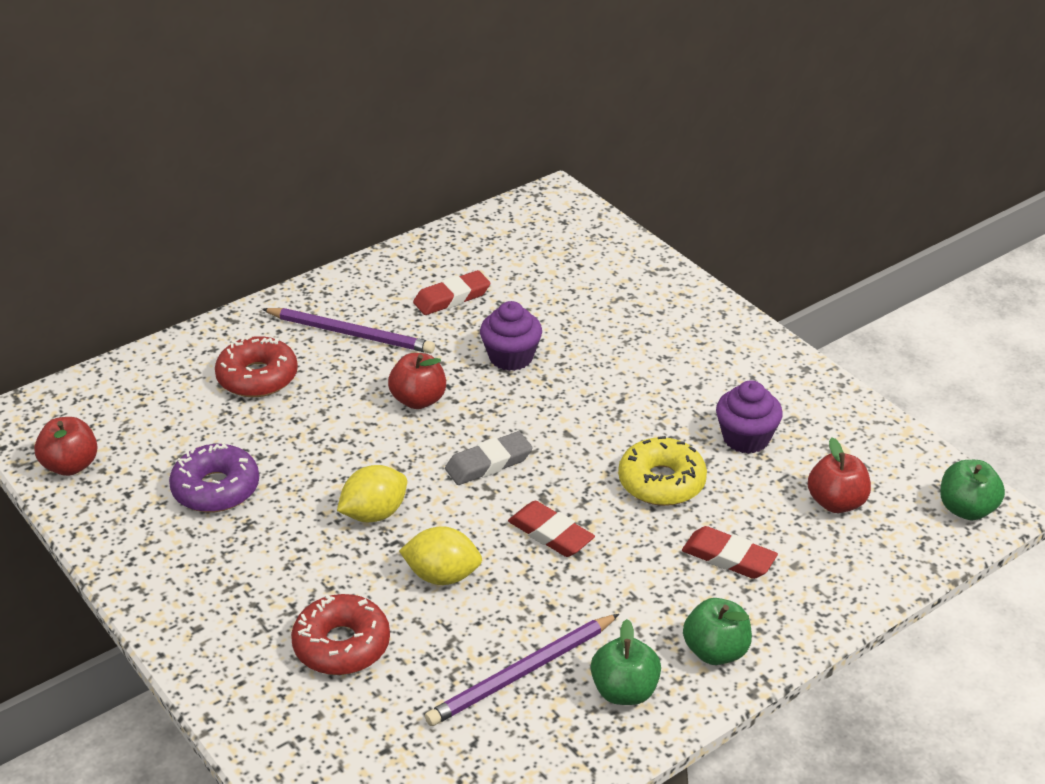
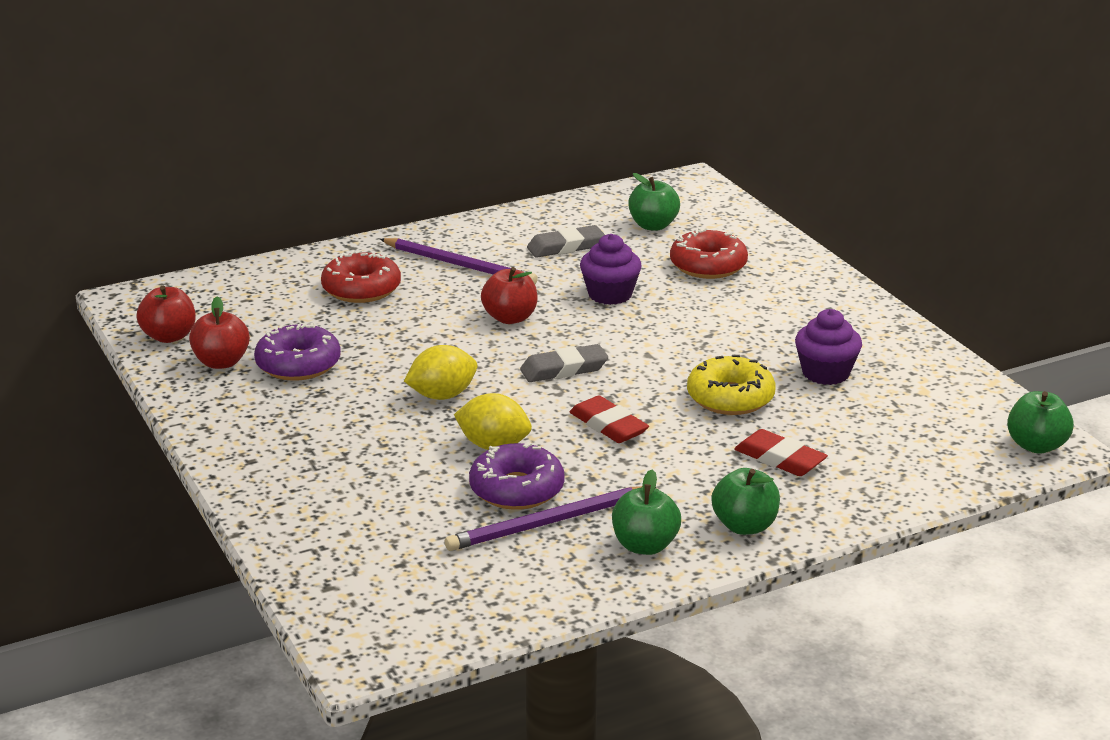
camera: 10 degrees right, 10 degrees down
(341, 645) = (382, 486): red donut -> red donut (708, 266)
(452, 298) = (565, 247): red eraser -> grey eraser
(479, 632) = (516, 489): none -> purple donut
(532, 260) = (653, 226): none -> green apple
(836, 502) = (902, 429): red apple -> red apple (221, 362)

